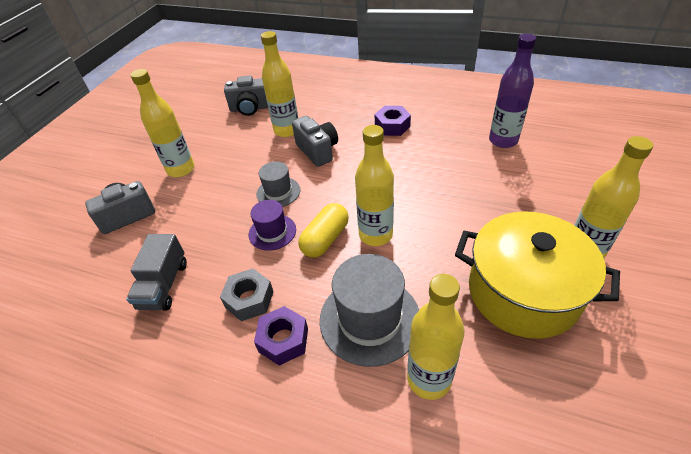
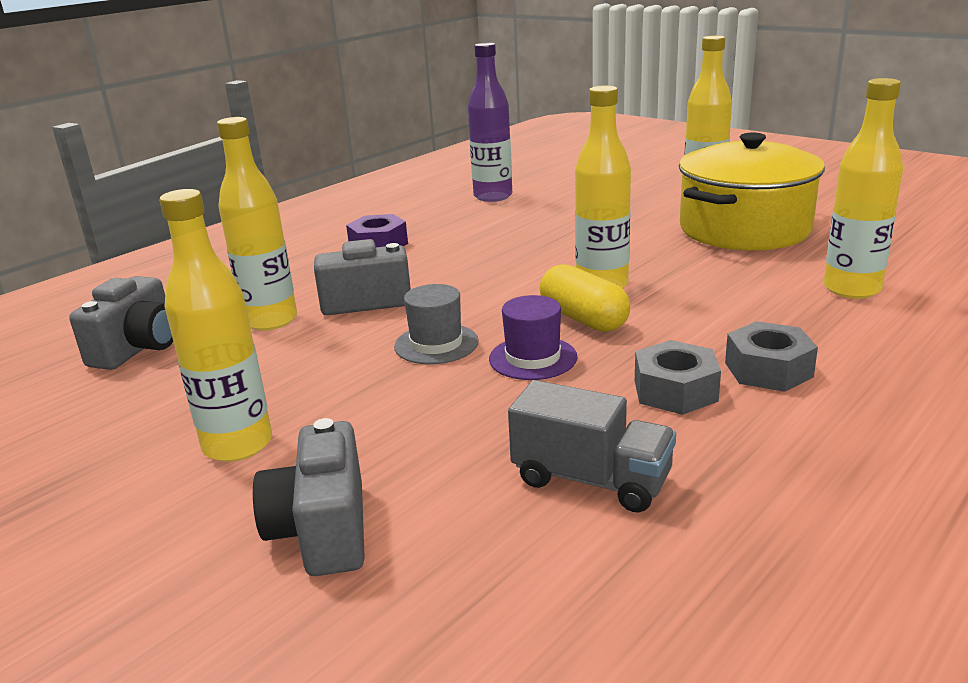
camera: 70 degrees left, 20 degrees down
(283, 340) = (768, 369): purple nut -> grey nut
(369, 319) = (752, 308): grey hat -> none

